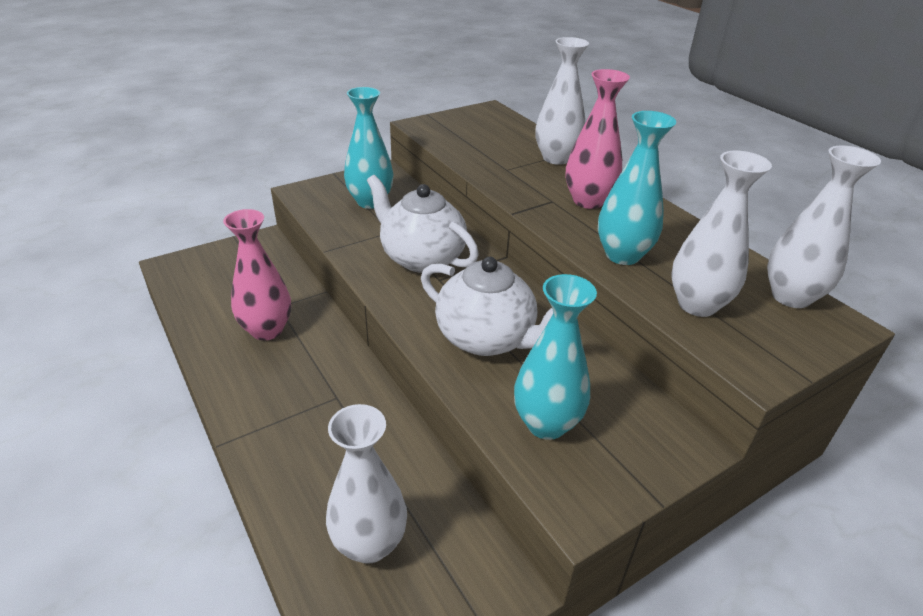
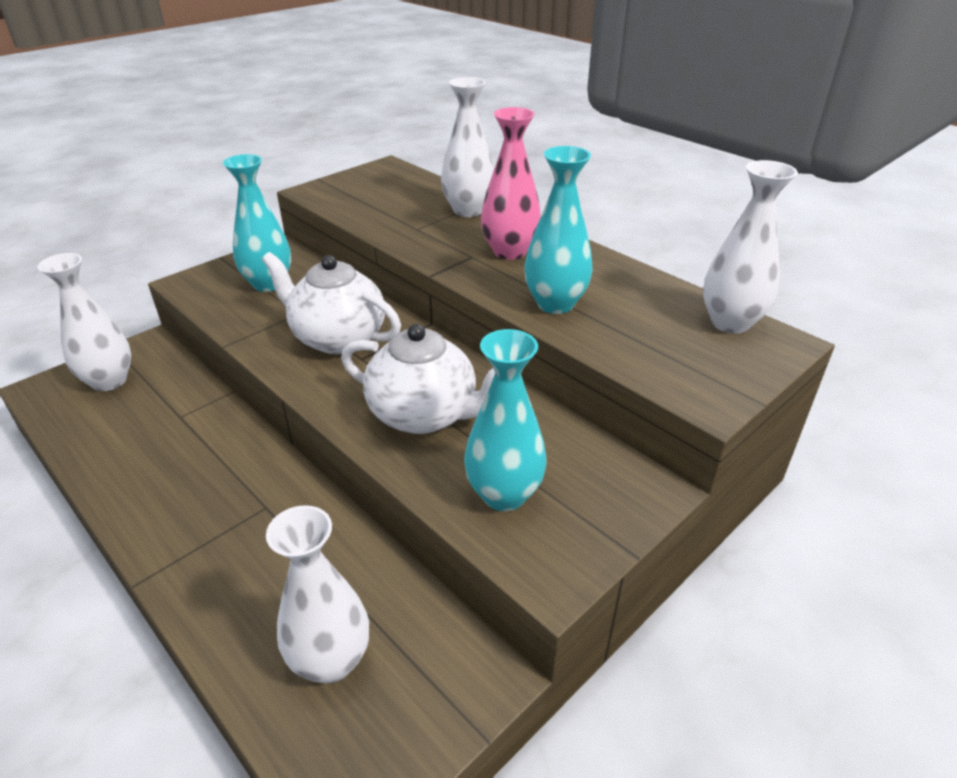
camera: 10 degrees left, 0 degrees up
(267, 330) = (170, 445): pink vase -> none
(697, 305) = (640, 344): white vase -> white vase (109, 381)

